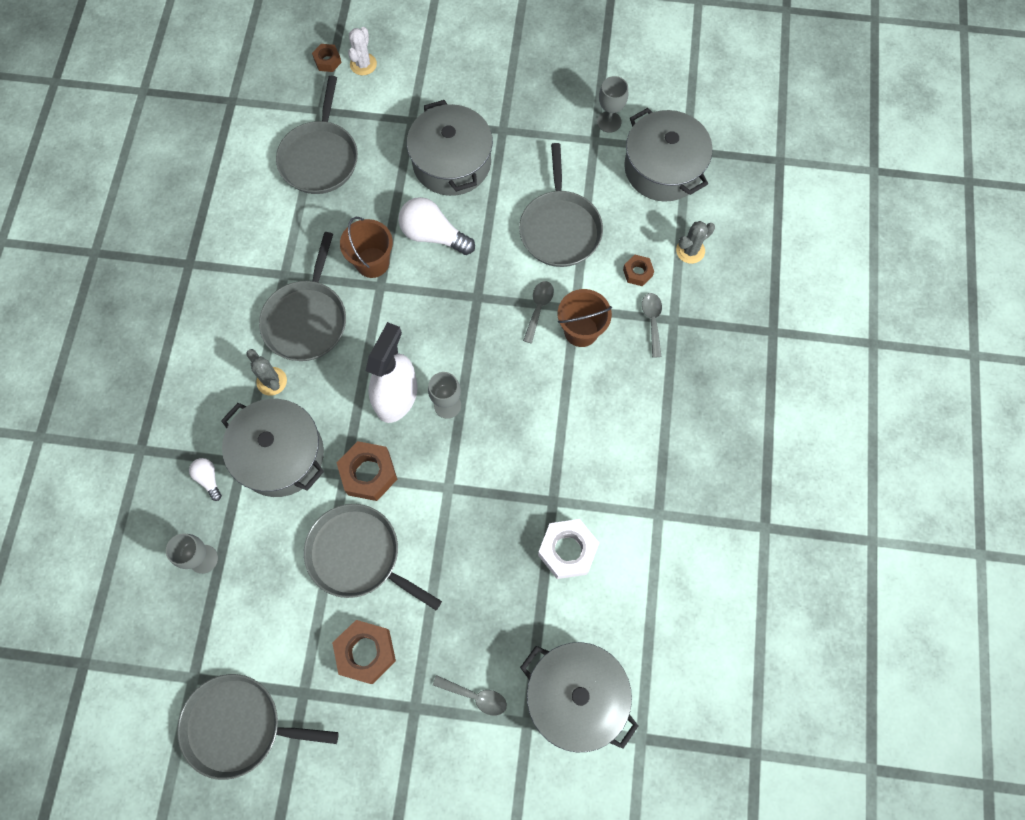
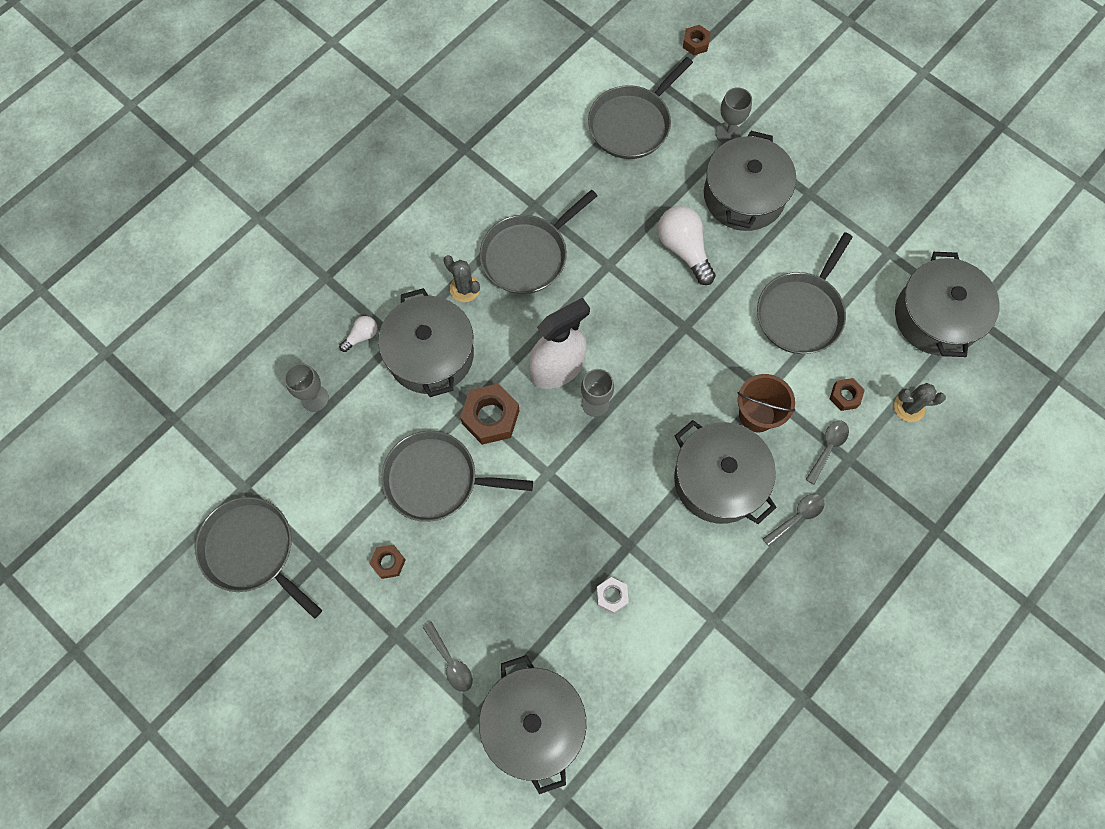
camera: 35 degrees right, 0 degrees up
(208, 479) = (361, 336): white light bulb -> white light bulb turned 45 degrees clockwise
(272, 381) = (464, 289): grey cactus -> grey cactus turned 45 degrees counterclockwise
(358, 555) = (436, 479): grey pan -> grey pan turned 60 degrees counterclockwise
(363, 64) = (725, 64): white cactus -> none
(366, 652) = (388, 562): brown nut -> brown nut, size x0.56
(372, 262) = (615, 241): brown bucket -> none
(538, 308) = (732, 371): grey spoon -> grey spoon (797, 517)
(567, 550) = (611, 596): white nut -> white nut, size x0.56
(587, 401) = (718, 480): none -> grey pot
(609, 122) = (914, 244): grey goblet -> grey goblet (728, 133)

